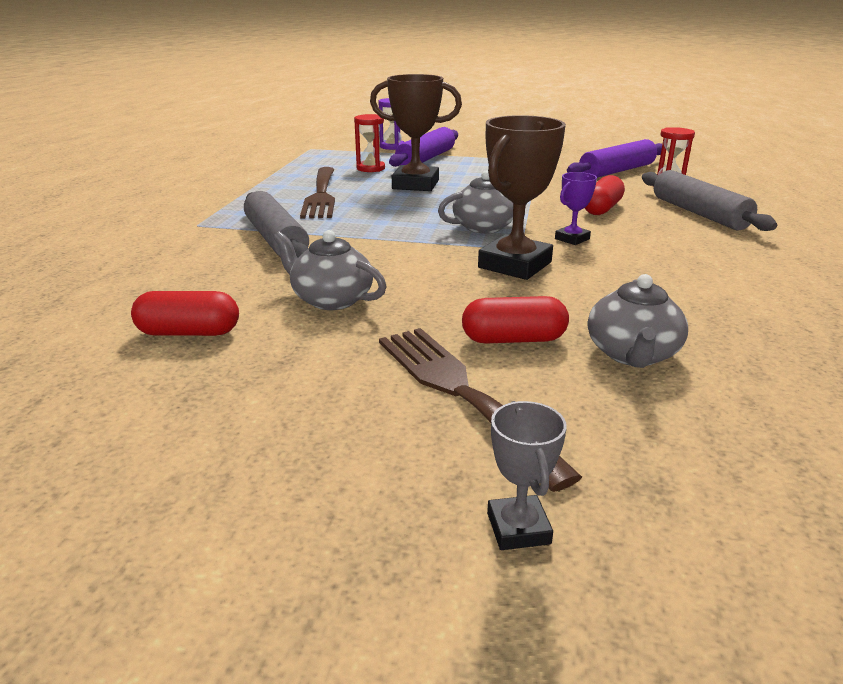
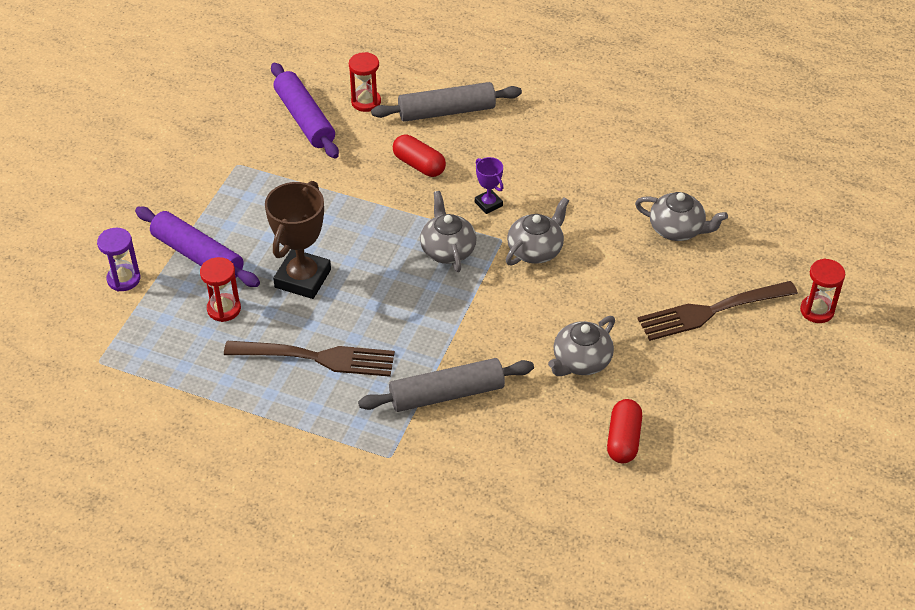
camera: 80 degrees left, 20 degrees up
(513, 339) = (653, 276): red capsule -> none
(515, 265) = (536, 250): brown trophy -> grey teapot
(518, 528) = (817, 310): grey trophy -> red hourglass

